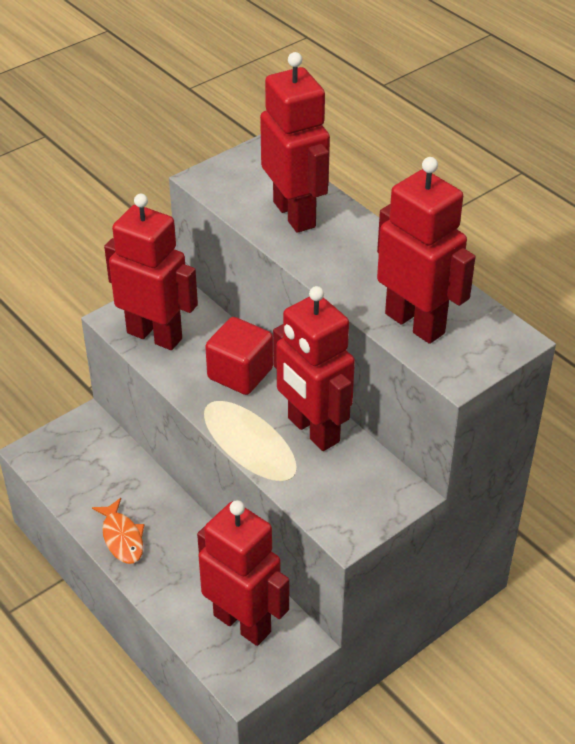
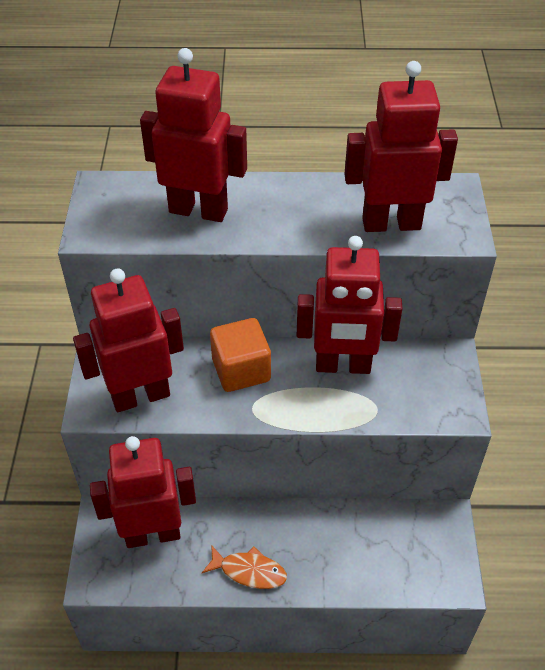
camera: 50 degrees left, 5 degrees up
(240, 373) = (241, 370): red cube -> orange cube
(242, 623) = (401, 544): red robot -> red robot (152, 534)

